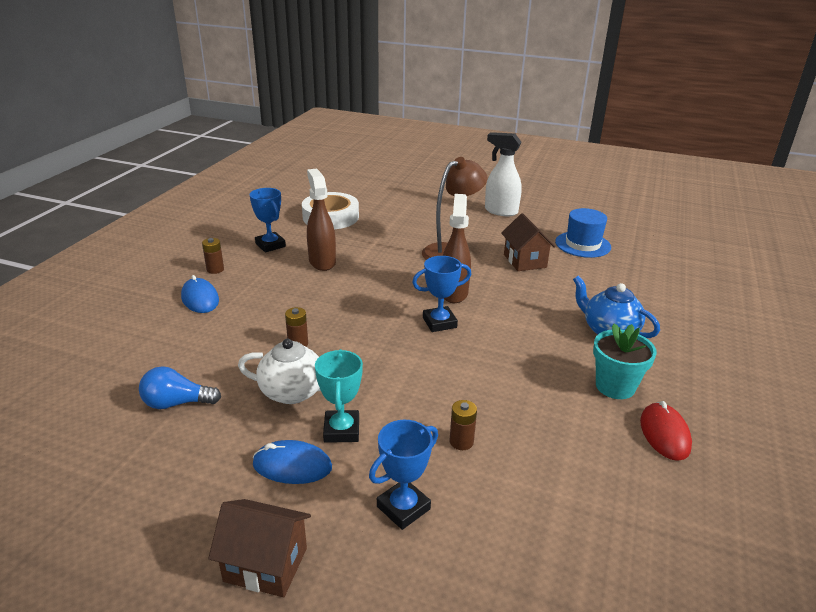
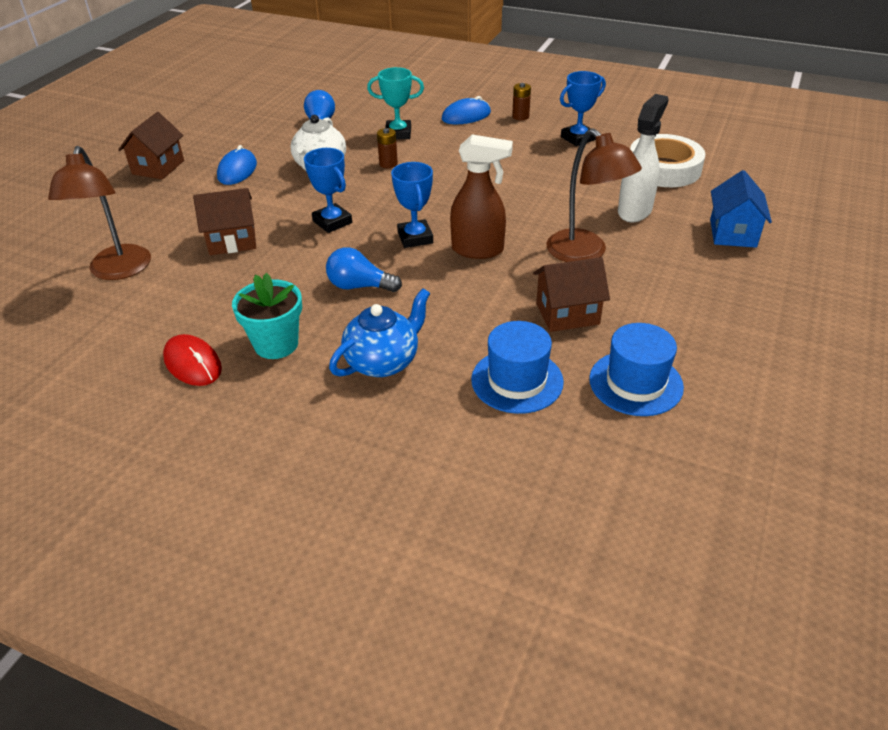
camera: 95 degrees right, 10 degrees up
(322, 262) = (544, 168): brown spray bottle -> none
(341, 430) = (267, 188): turquoise trophy -> turquoise trophy (398, 133)
(403, 508) = (176, 213): blue trophy -> blue trophy (332, 222)
(419, 204) = (733, 233): none -> blue house
(461, 442) = (232, 241): brown battery -> brown house
(500, 211) = (740, 308): white spray bottle -> white spray bottle (635, 211)
(519, 348) = (359, 286): none -> blue light bulb
(543, 536) = (118, 271): none -> brown lamp
(600, 280) = (517, 380): none -> blue hat
(664, 434) = (193, 363): red mouse -> red mouse turned 45 degrees clockwise

